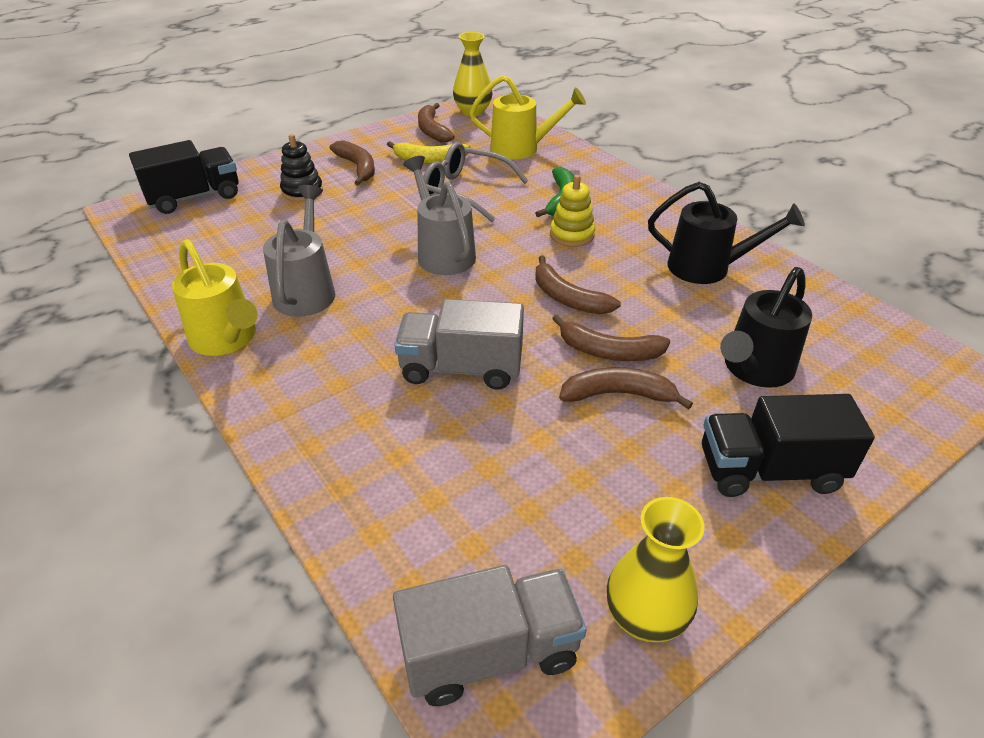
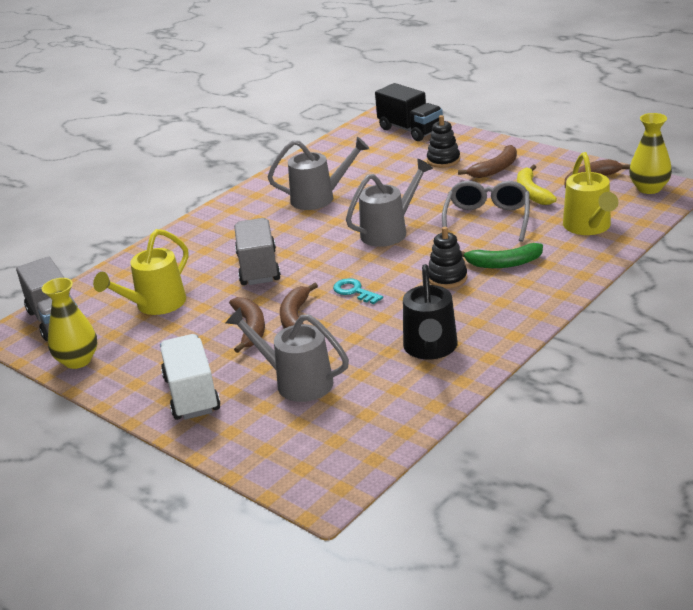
camera: 80 degrees right, 10 degrees down
(227, 340) = (259, 190): yellow watering can -> yellow watering can (155, 305)
(567, 298) = (354, 291): brown banana -> turquoise key
(572, 235) = (447, 278): yellow stacking toy -> black stacking toy
(753, 370) = (296, 382): black watering can -> grey watering can
(769, 470) = (192, 394): black truck -> white truck

